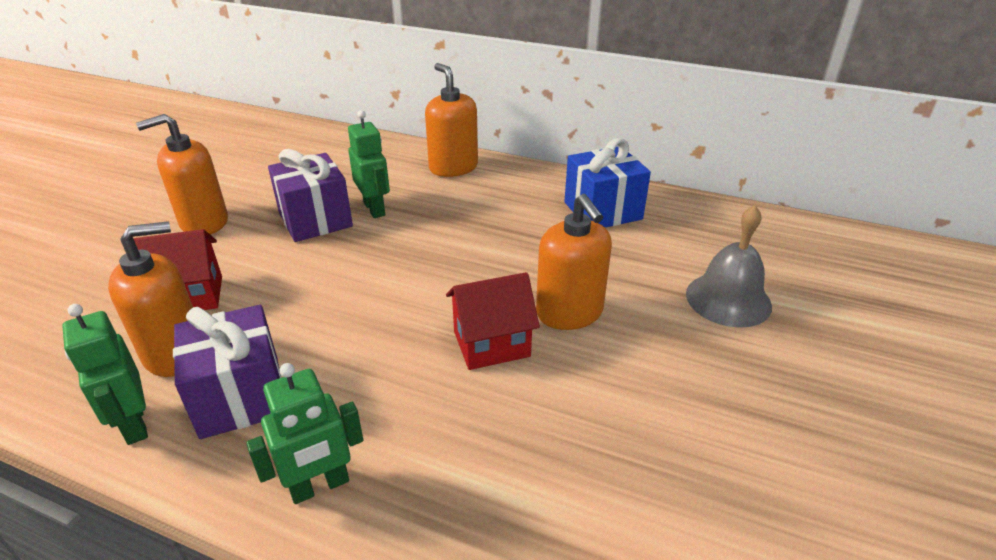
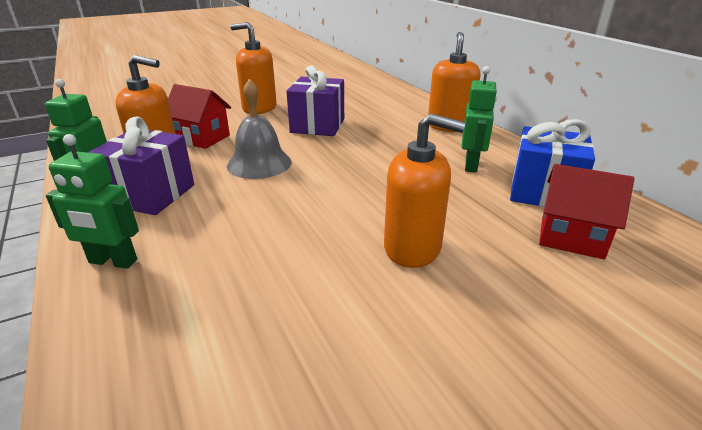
camera: 40 degrees right, 5 degrees down
(374, 209) = (361, 132): green robot -> green robot (471, 165)
(491, 344) = (323, 239): red house -> red house (571, 237)
(569, 313) = (412, 248): orange soap dispenser -> orange soap dispenser turned 90 degrees counterclockwise
(728, 299) = (595, 314): grey bell -> grey bell (259, 163)

